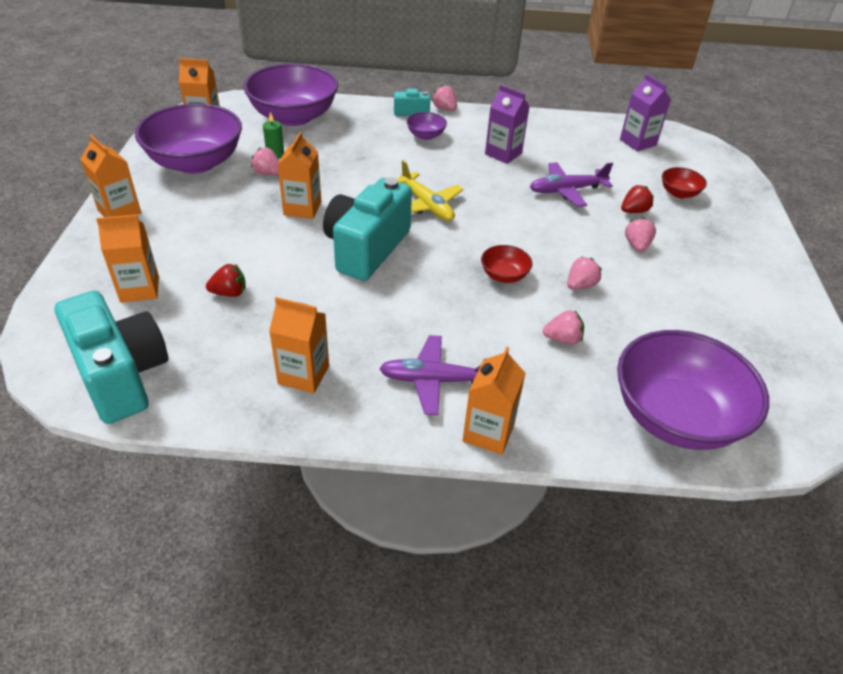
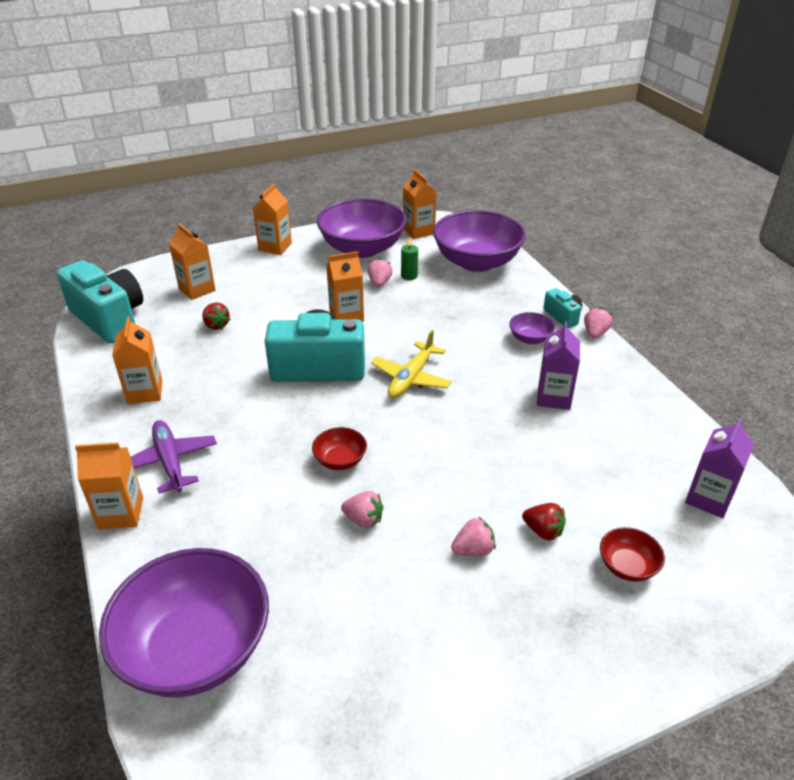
camera: 65 degrees right, 5 degrees down
(121, 375) = (109, 319): turquoise camera -> turquoise camera turned 75 degrees counterclockwise
(562, 339) = (269, 528): pink strawberry -> none
(566, 190) = (530, 463): purple plane -> none

